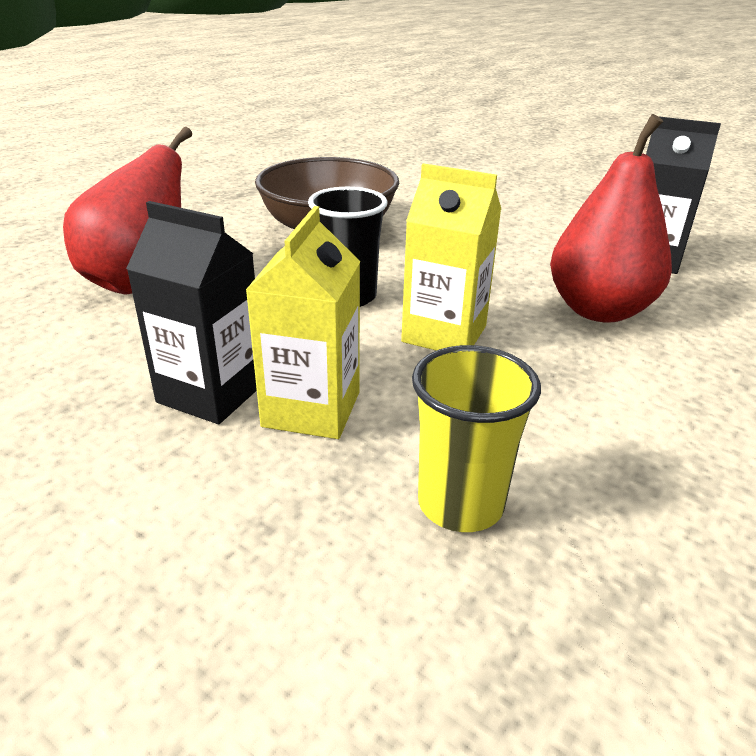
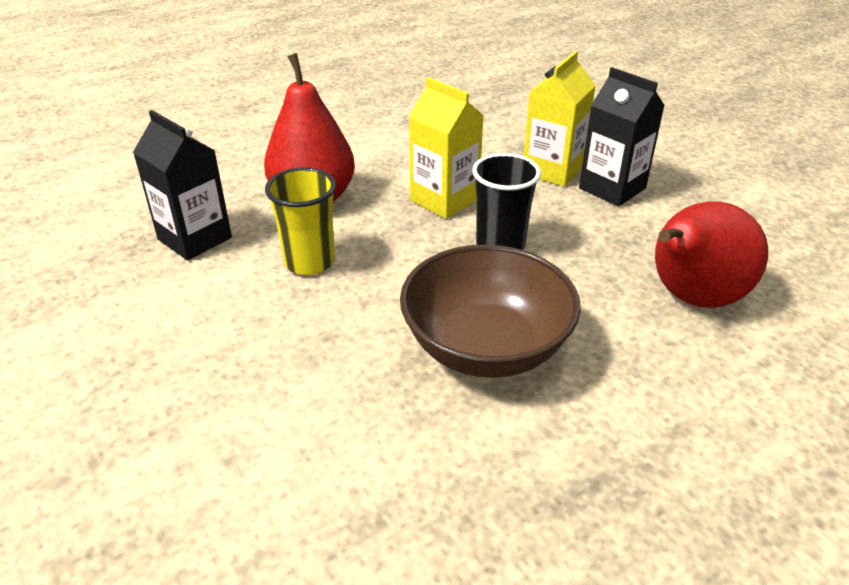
camera: 160 degrees left, 5 degrees up
(460, 504) = (495, 125): yellow cup -> yellow cup (309, 262)

